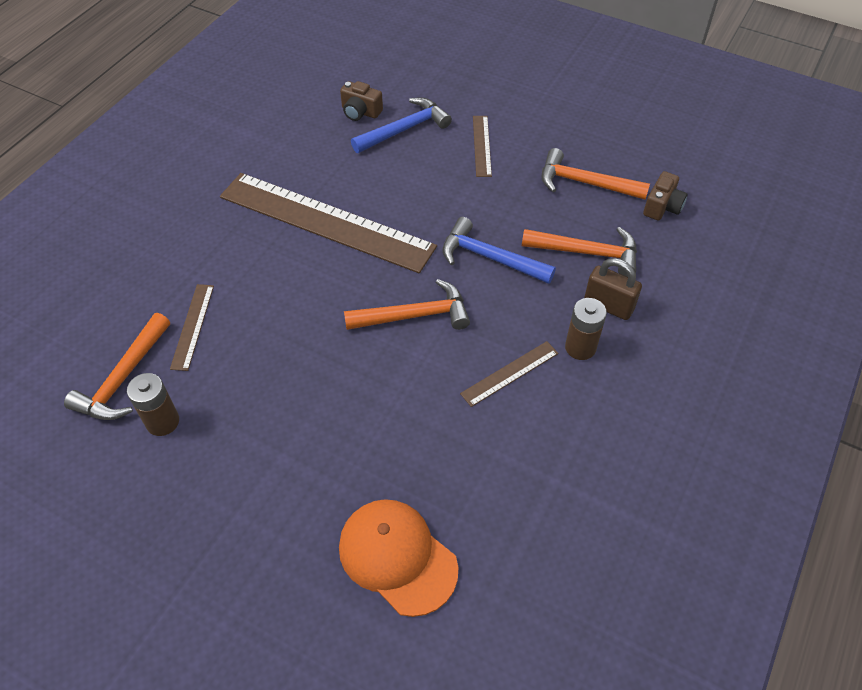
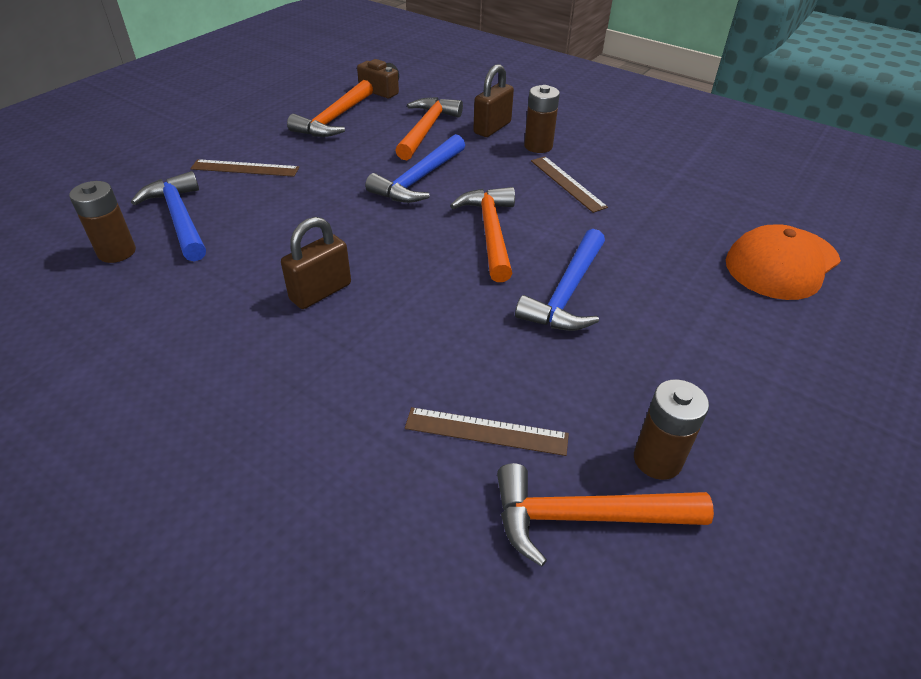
camera: 85 degrees left, 10 degrees down
(123, 378) = (584, 517): orange hammer -> orange hammer turned 150 degrees clockwise
(326, 222) = (320, 292): brown ruler -> brown padlock
(335, 371) = (567, 293): none -> blue hammer
(360, 112) = (117, 252): brown camera -> brown battery

